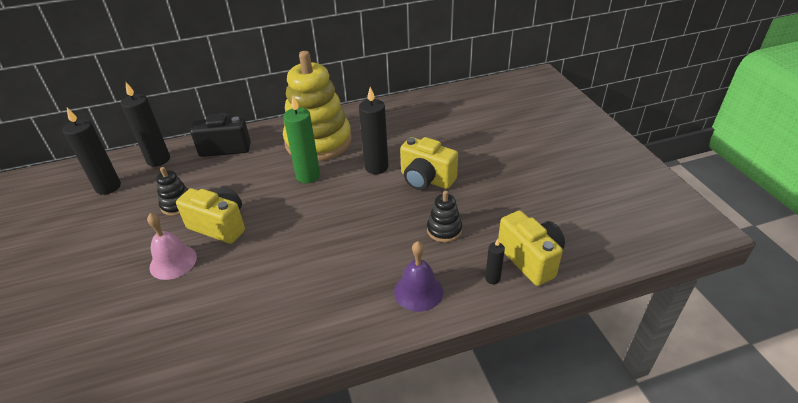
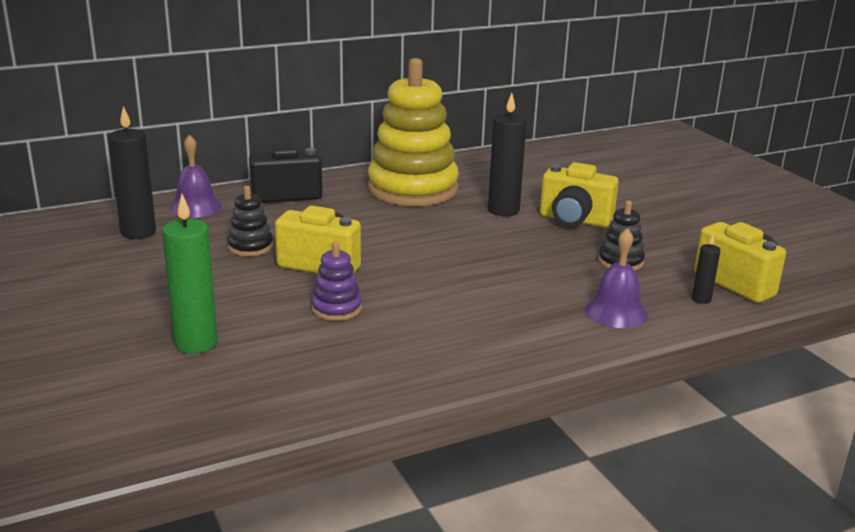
camera: 10 degrees left, 15 degrees down
(158, 160) = (195, 207): black candle -> purple bell
(173, 262) = (277, 296): pink bell -> none
(209, 278) = (336, 308): none -> purple stacking toy
(308, 176) = (416, 219): green candle -> green candle (196, 343)

